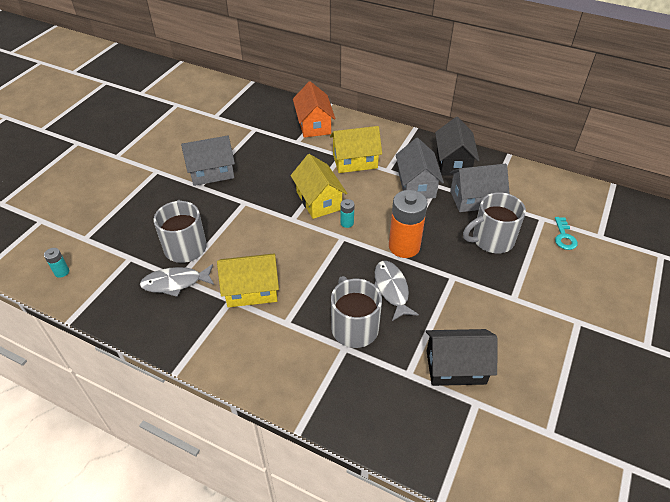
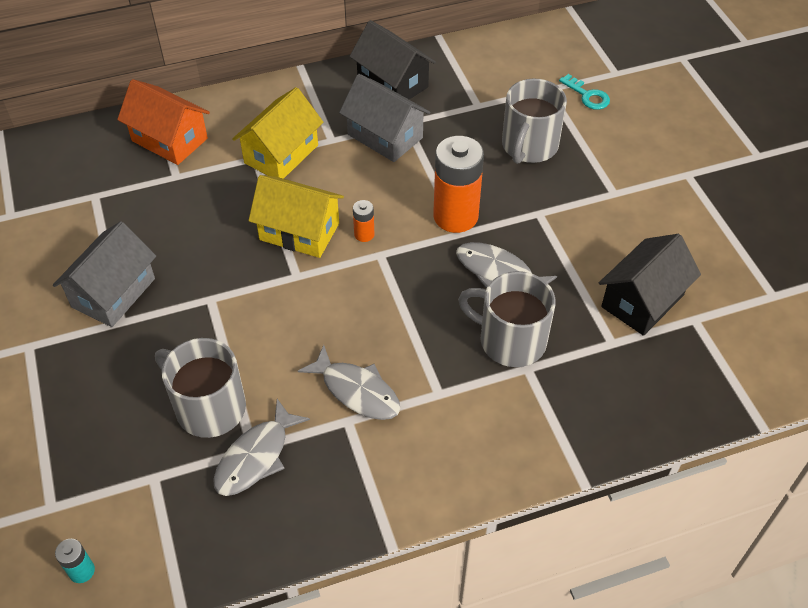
camera: 45 degrees left, 5 degrees up
(251, 290) = (356, 391): yellow house -> grey fish
(347, 223) = (364, 234): turquoise battery -> orange battery
(474, 199) = (463, 112): grey house -> none

